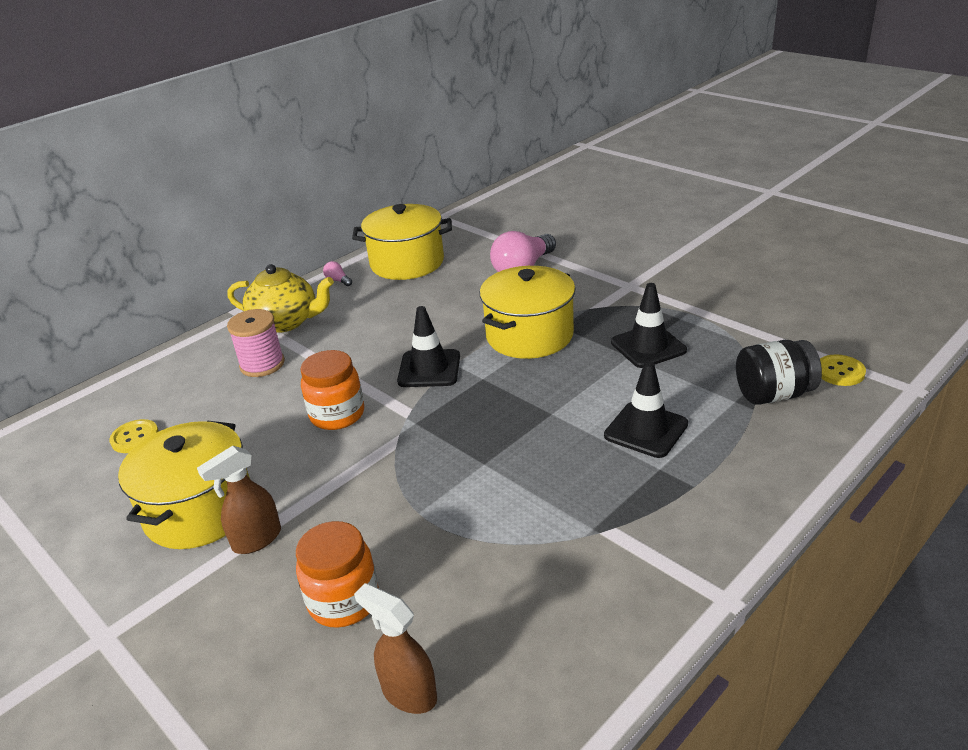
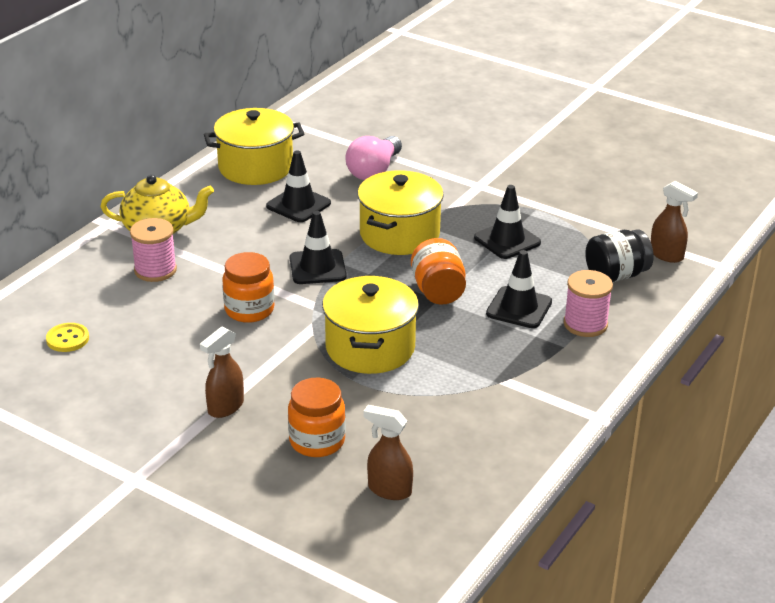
camera: 15 degrees left, 0 degrees up
(200, 510) = (164, 390): yellow pot -> yellow pot (370, 348)
(338, 281) = (192, 187): pink light bulb -> none
(434, 301) = (298, 205): none -> black traffic cone
(554, 403) = (438, 291): none -> orange jar
(726, 457) = (585, 324): none -> pink spool
(840, 372) = (667, 255): yellow button -> brown spray bottle

